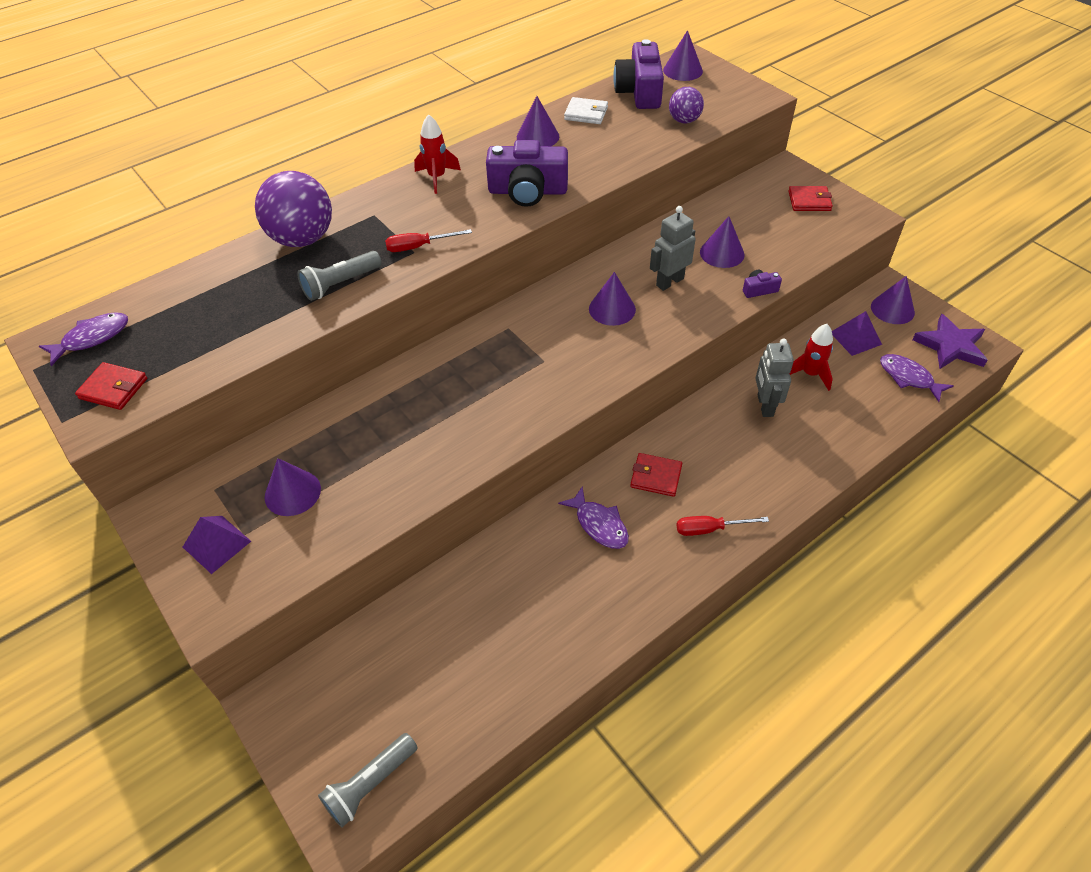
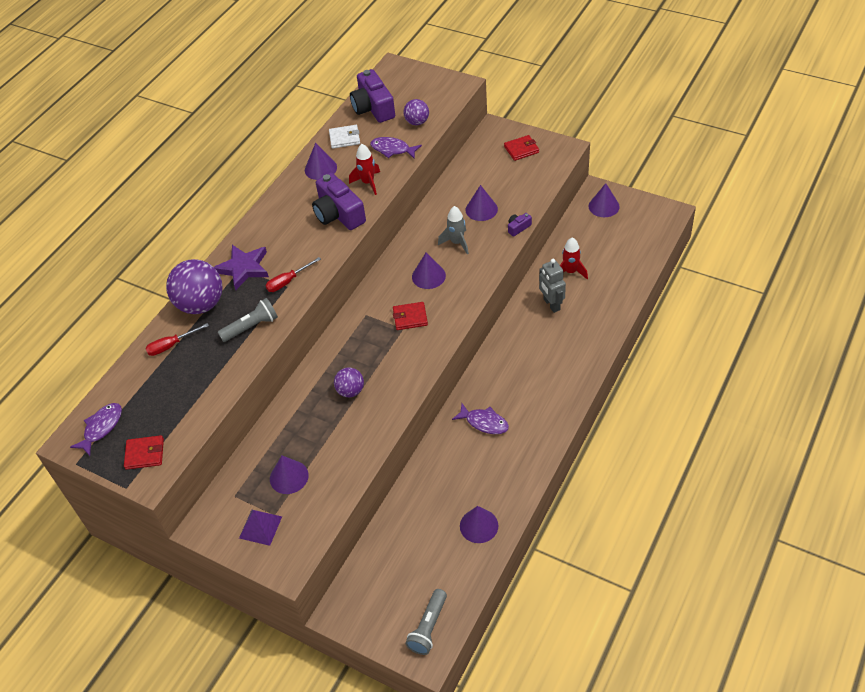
camera: 20 degrees left, 0 degrees up
(341, 284) = (251, 327): grey flashlight -> grey flashlight turned 150 degrees counterclockwise
(434, 413) = (350, 391): none -> purple ball
(437, 178) = (267, 225): red rocket -> red rocket (368, 183)
(527, 191) = (338, 214): purple camera -> purple camera turned 75 degrees clockwise
(656, 476) = (504, 378): red wallet -> red wallet (410, 317)
(669, 282) = (457, 243): grey robot -> grey rocket
(682, 70) = (395, 80): purple cone -> purple cone (479, 525)
(709, 529) = (554, 398): red screwdriver -> red screwdriver (171, 345)
(855, 338) = (588, 236): purple pyramid -> none
(908, 377) = (633, 251): purple fish -> purple fish (392, 149)
(950, 346) = (650, 220): purple star -> purple star (244, 268)

